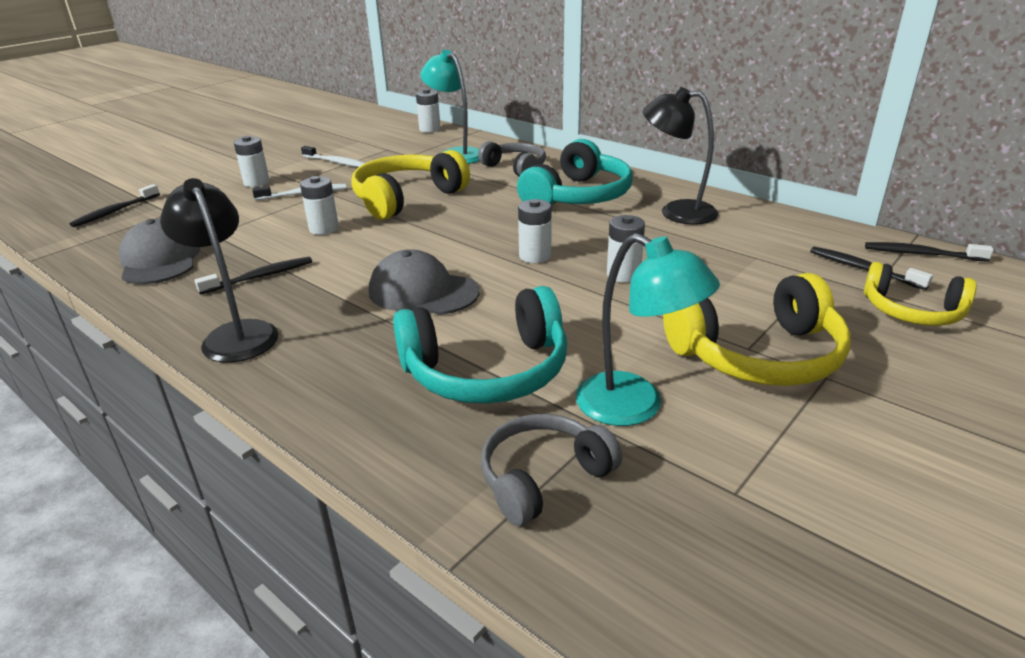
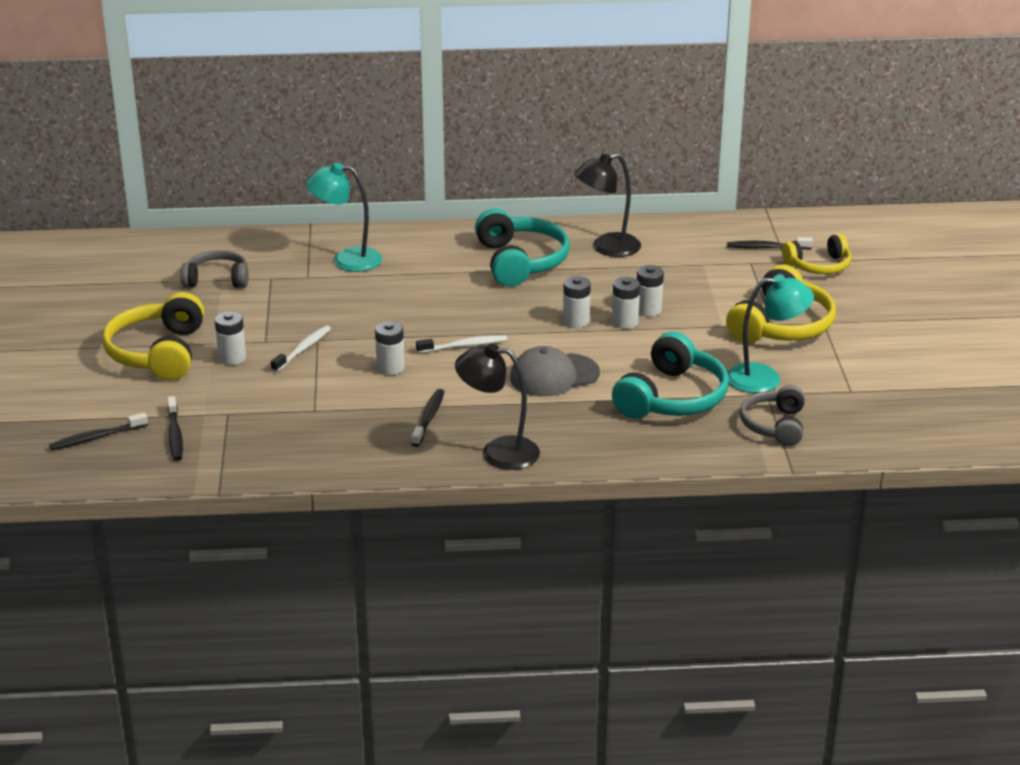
camera: 45 degrees left, 0 degrees up
(160, 260) = (325, 444): grey cap -> none
(336, 162) = (256, 310): white toothbrush -> white toothbrush (464, 346)
(407, 198) = (397, 317): yellow headphones -> yellow headphones (158, 353)
(429, 129) = (261, 240): white battery -> white battery (625, 322)
(515, 168) = (425, 254): grey headphones -> grey headphones (217, 280)
(921, 254) = (783, 223): black toothbrush -> black toothbrush (96, 437)

